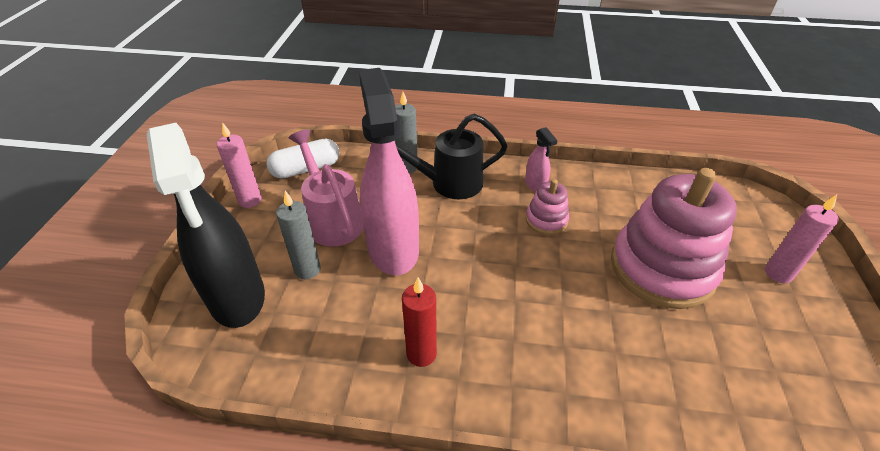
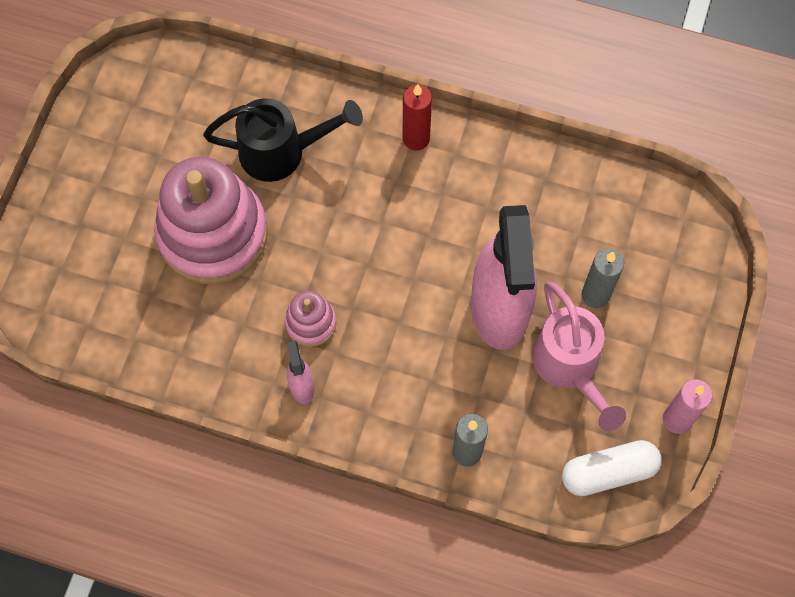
camera: 170 degrees left, 25 degrees up
(237, 297) = (666, 271): black spray bottle -> none
(421, 354) = (484, 181): red candle -> red candle (416, 138)
(449, 183) = (415, 408): black watering can -> black watering can (281, 152)
(778, 273) = (95, 208): pink candle -> none

